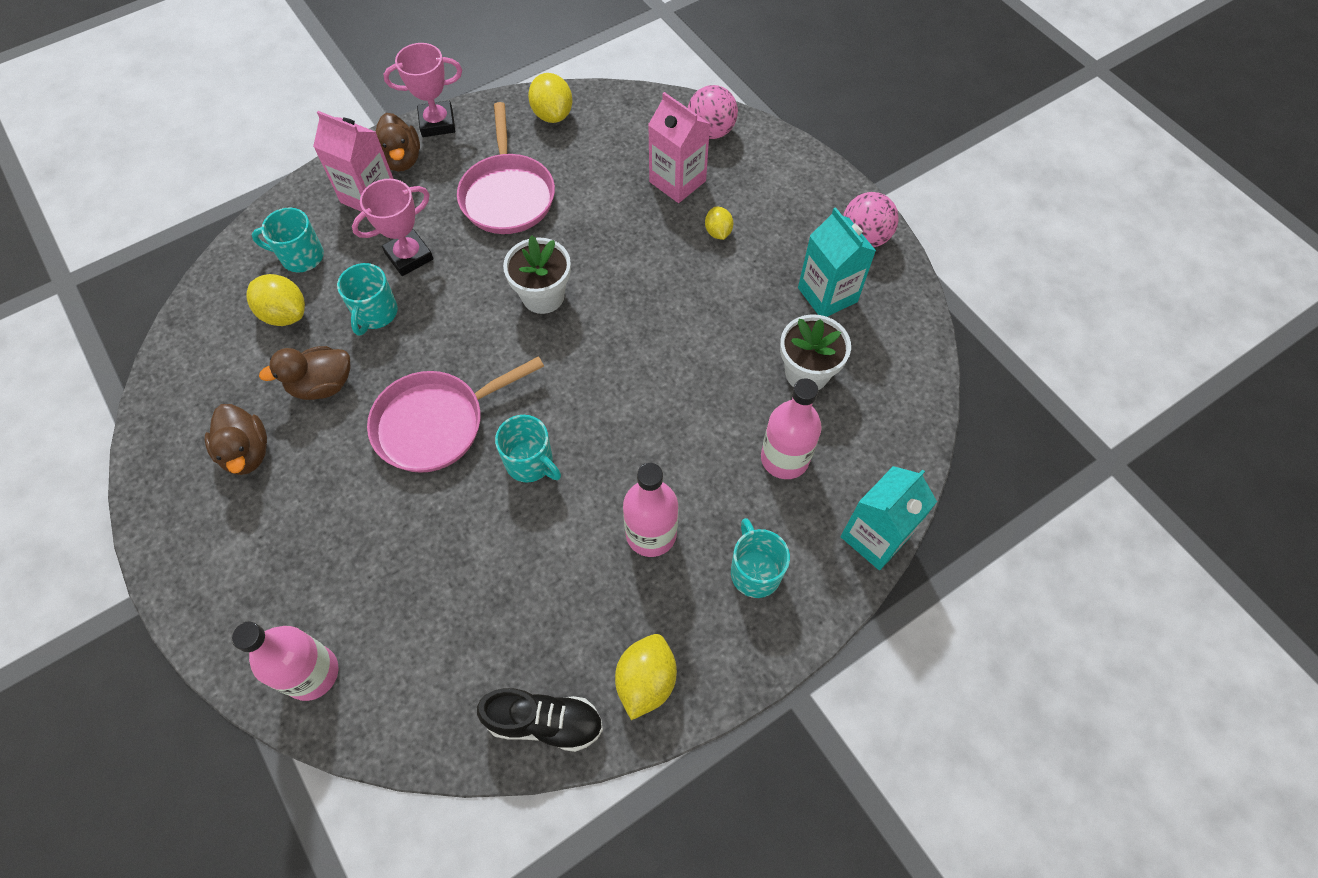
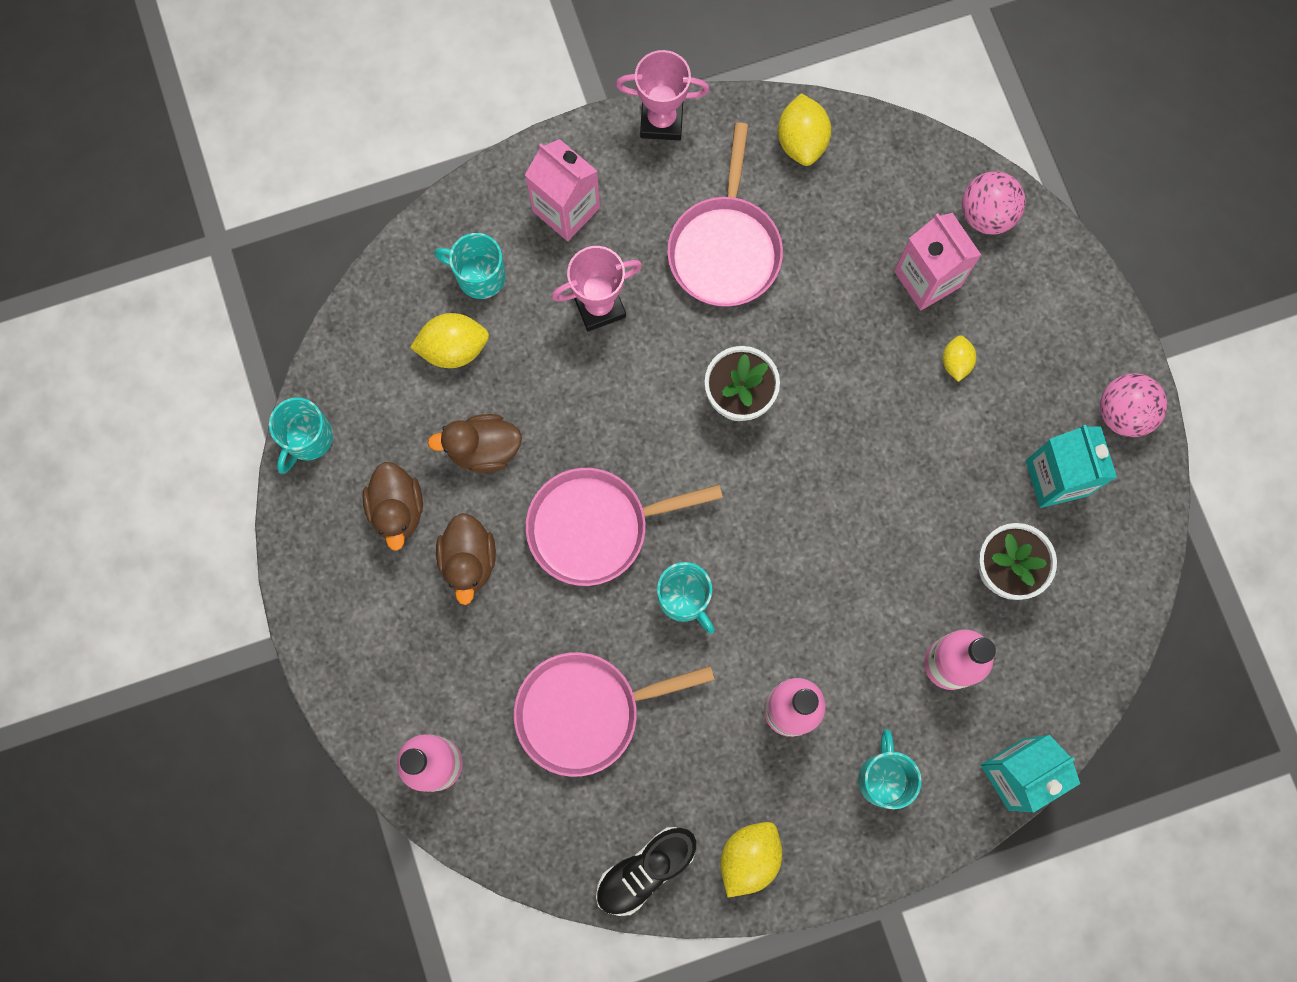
camera: 15 degrees right, 15 degrees up
(285, 314) = (454, 348): yellow lemon -> yellow lemon turned 60 degrees counterclockwise
(375, 313) = (551, 373): turquoise mug -> turquoise mug (307, 439)
(401, 159) = (610, 165): brown duck -> brown duck (469, 561)
(456, 585) = (586, 712): none -> pink pan
(544, 722) = (645, 870): black shoe -> black shoe turned 120 degrees clockwise

